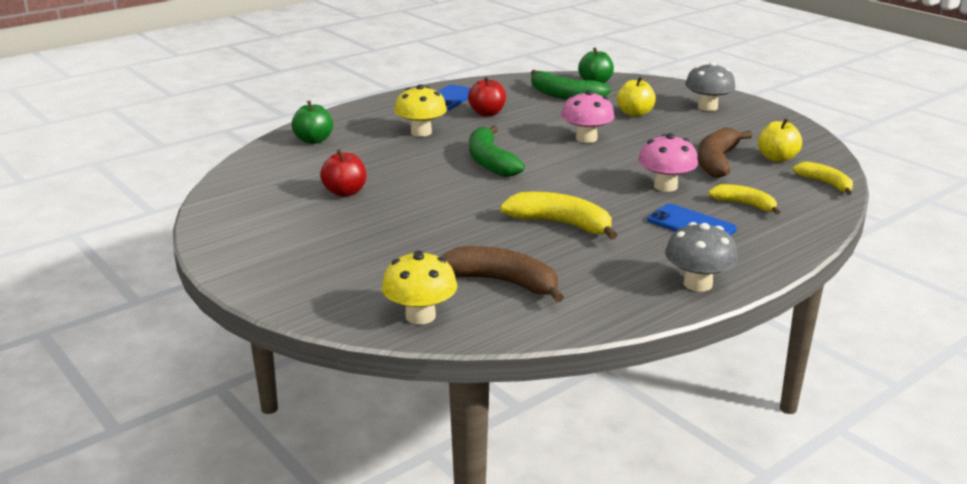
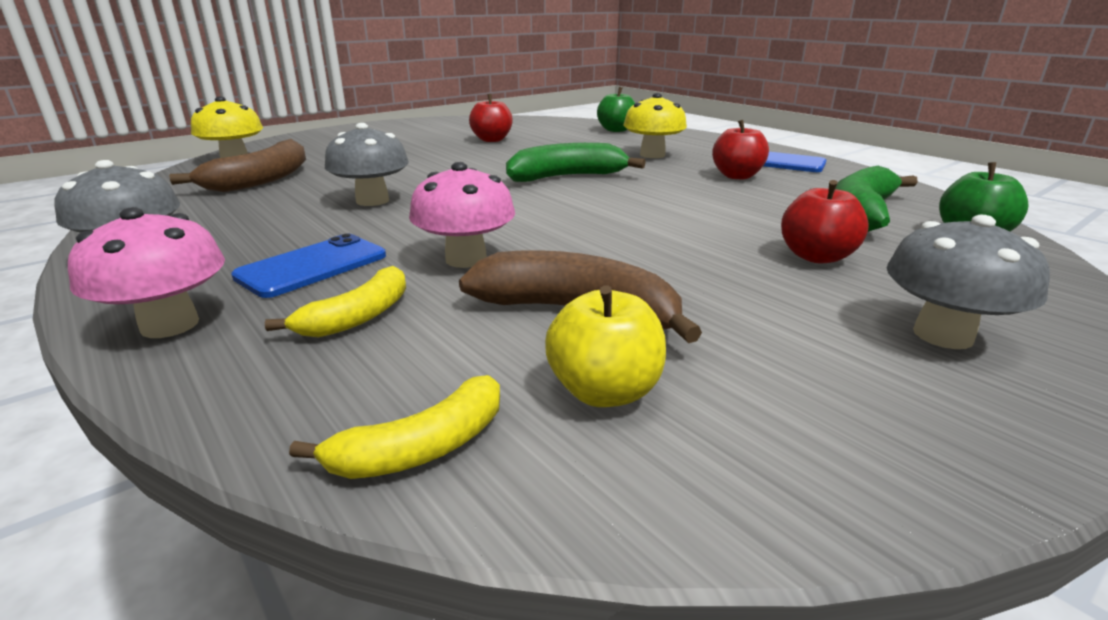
camera: 90 degrees right, 0 degrees up
(561, 224) = (372, 201): yellow banana -> grey mushroom
(586, 138) = (664, 220): pink mushroom -> pink mushroom (170, 325)
(634, 113) = (816, 257): yellow apple -> red apple

